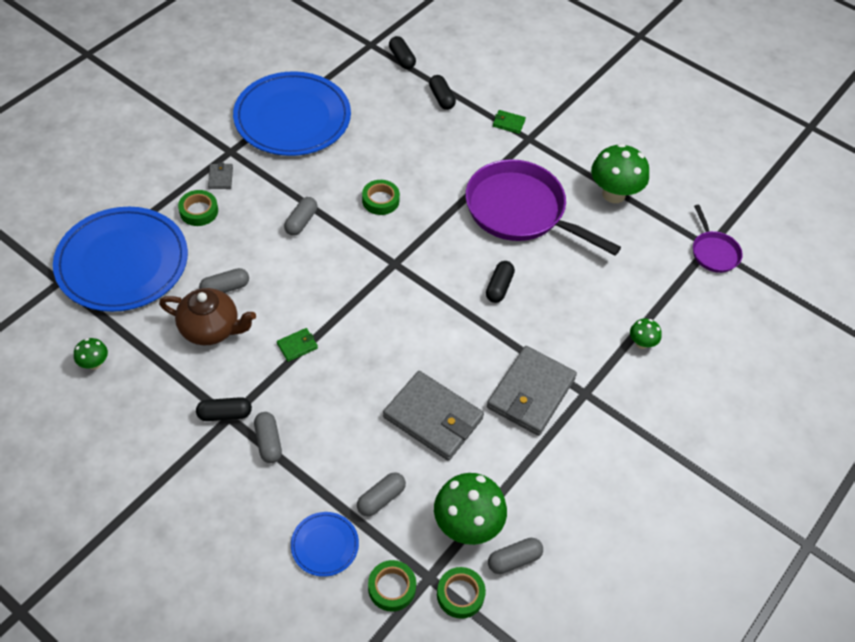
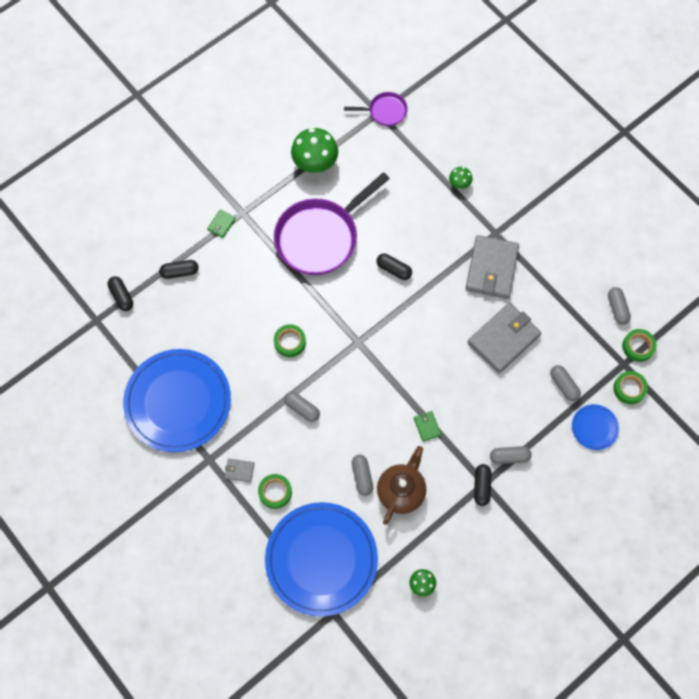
camera: 75 degrees left, 15 degrees up
(402, 59) = (121, 296): black capsule -> black capsule turned 75 degrees clockwise
(467, 525) = (589, 333): green mushroom -> none
(530, 393) = (491, 269): grey wallet -> grey wallet turned 60 degrees clockwise

